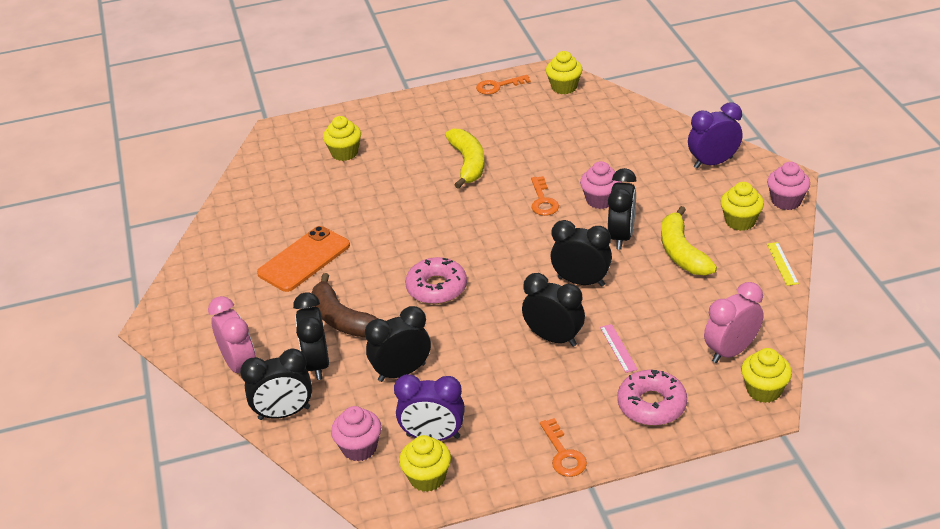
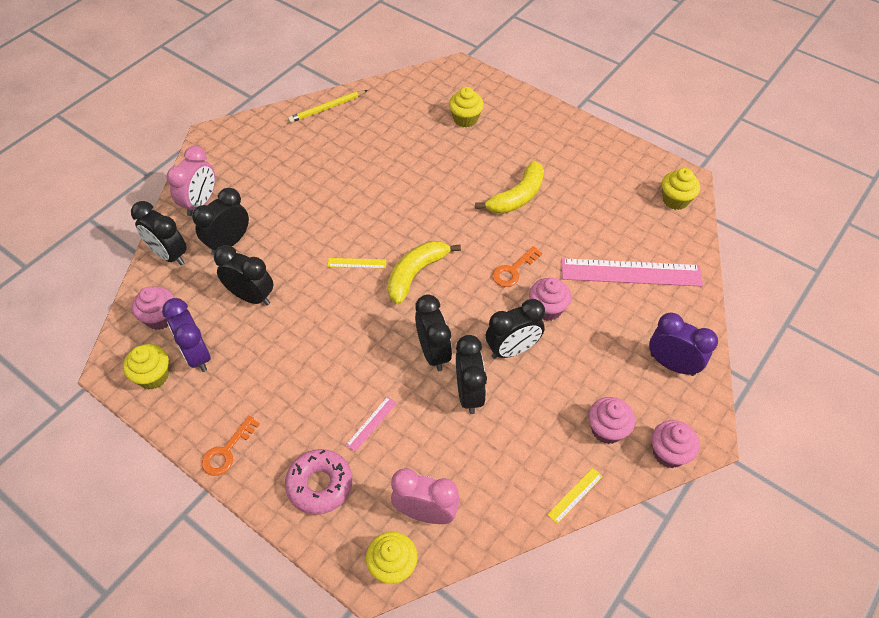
camera: 50 degrees right, 15 degrees up
(220, 230) = (327, 108): none -> yellow pencil
(304, 259) = (330, 170): orange phone -> none
(342, 319) = (283, 229): brown banana -> none
(436, 288) = (357, 263): pink donut -> yellow ruler
(498, 86) = (633, 158): orange key -> none
(554, 338) = (353, 371): black clock -> black clock (469, 393)
(610, 142) = (631, 272): none -> pink ruler
(682, 252) = (527, 406): yellow banana -> yellow banana (416, 274)
(740, 221) = (607, 429): yellow cupcake -> pink cupcake

